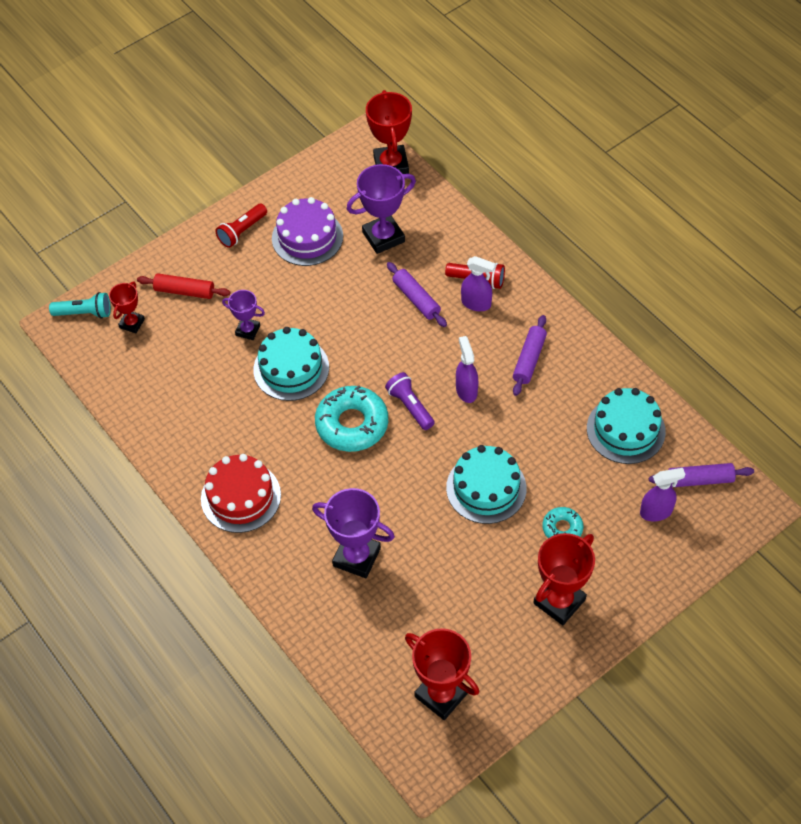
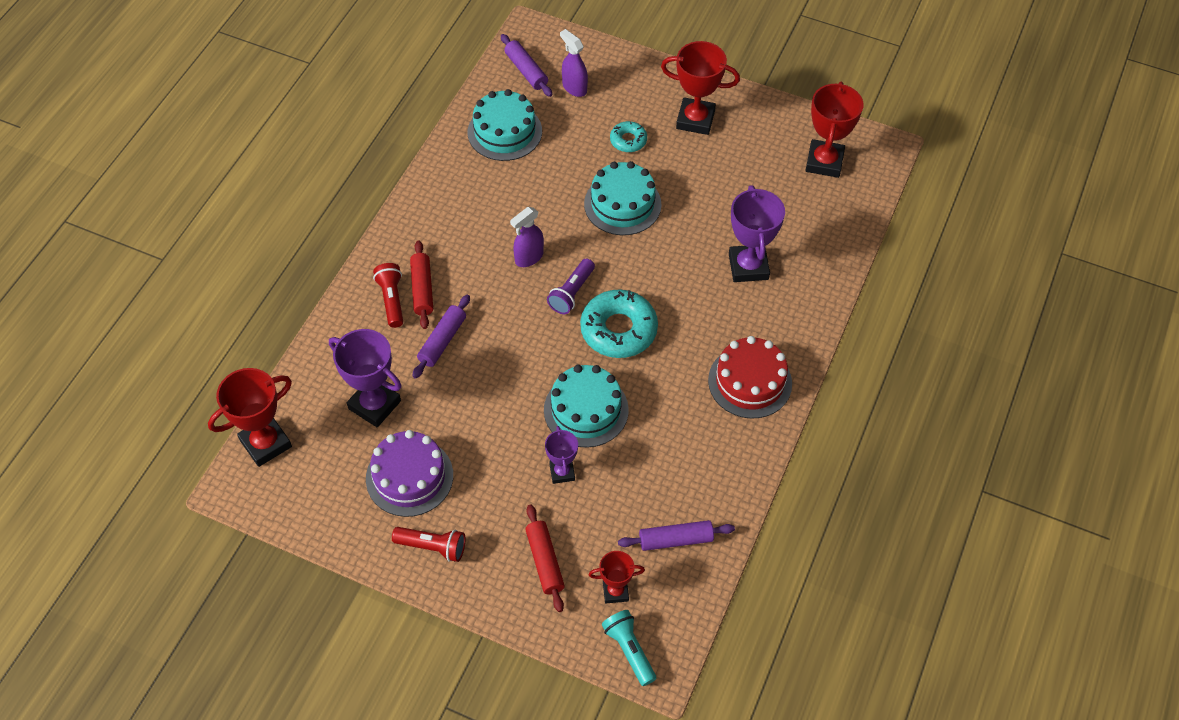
camera: 120 degrees left, 0 degrees up
(476, 303) = (422, 289): purple spray bottle -> red rolling pin
(529, 359) = (467, 224): purple rolling pin -> purple rolling pin (675, 539)

